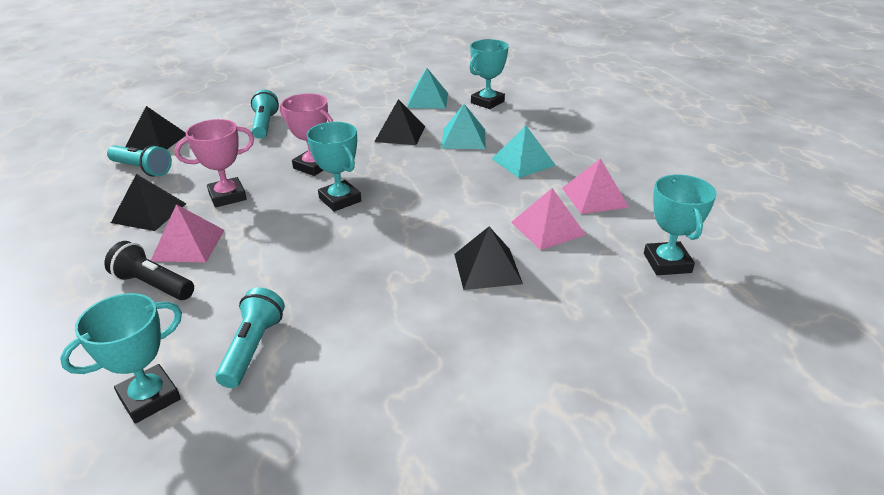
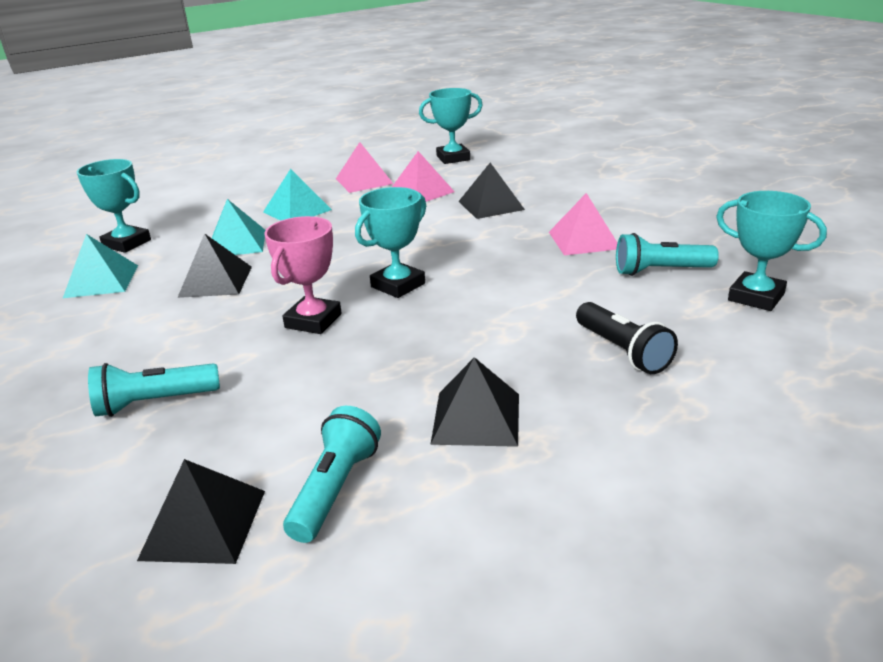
camera: 100 degrees left, 5 degrees down
(153, 285) = (623, 351): black flashlight -> black flashlight turned 45 degrees counterclockwise
(188, 245) = (535, 355): pink pyramid -> pink pyramid (584, 240)
(227, 196) = (410, 364): pink trophy -> none

